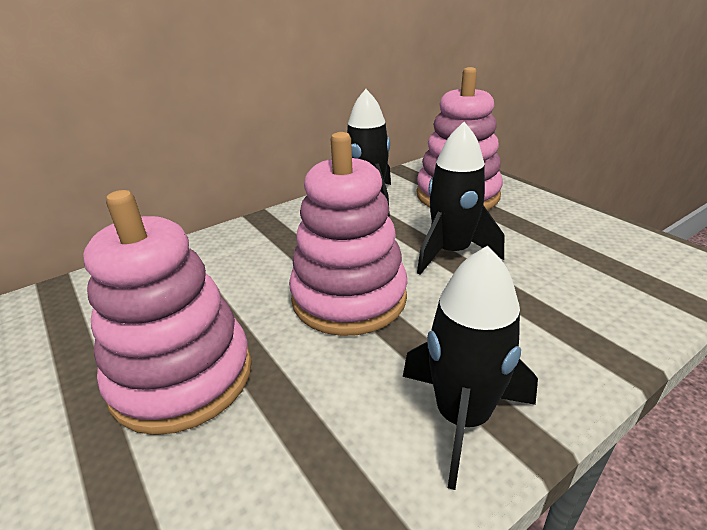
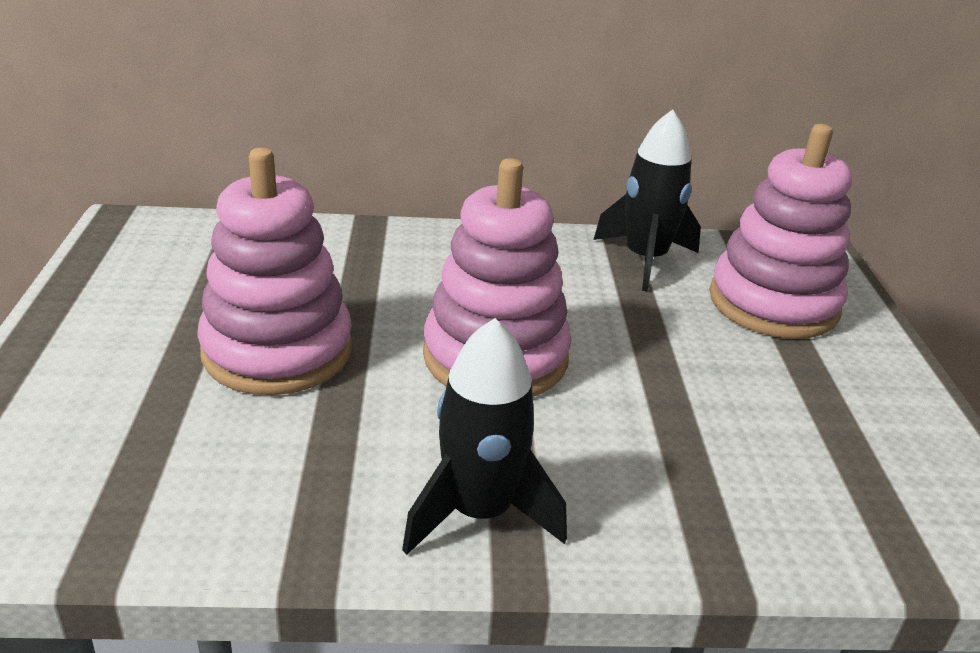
camera: 30 degrees right, 0 degrees up
(451, 252) = (670, 366): black rocket -> none

